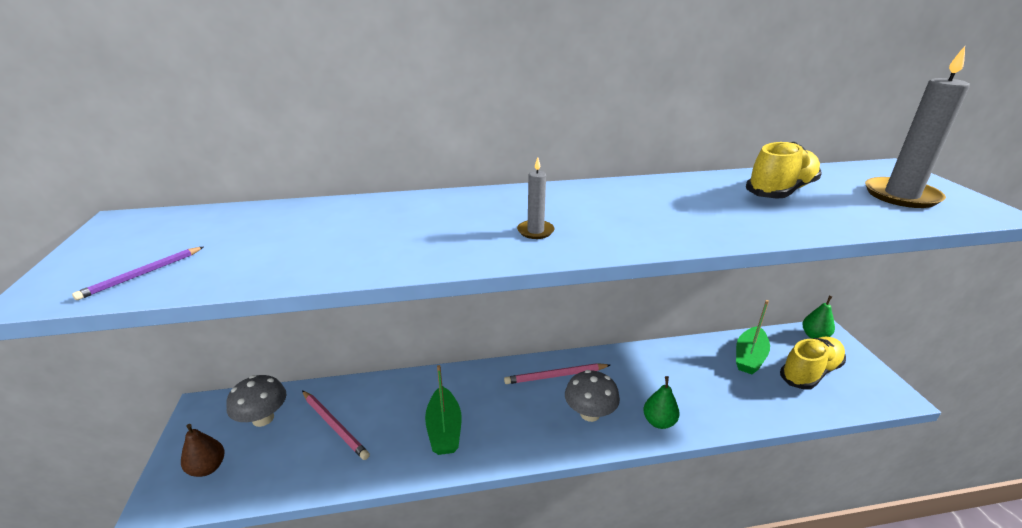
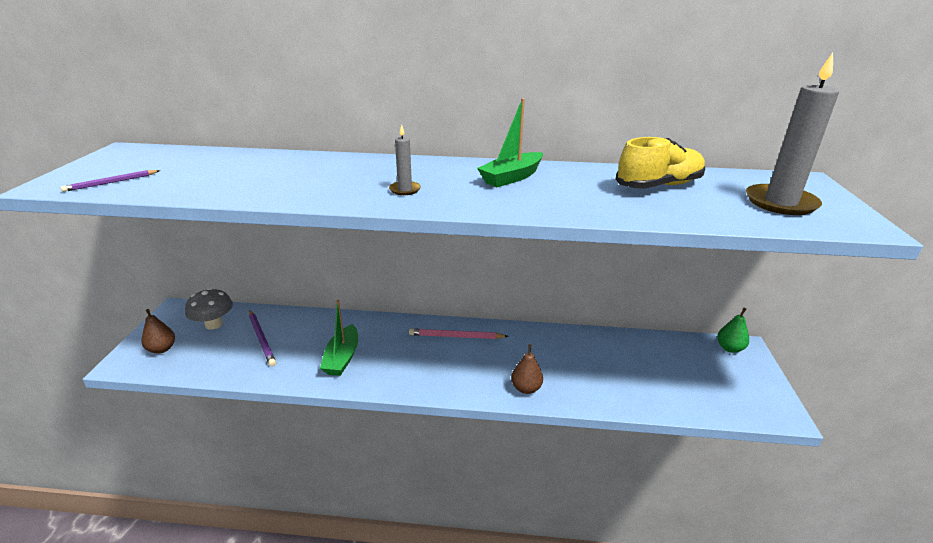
camera: 15 degrees right, 0 degrees up
(334, 425) = (262, 339): pink pencil -> purple pencil
(590, 413) = (468, 370): grey mushroom -> none
(659, 422) = (526, 388): green pear -> brown pear
(749, 357) = (648, 354): green boat -> green boat (512, 177)
(810, 372) = (702, 377): yellow shoe -> none

